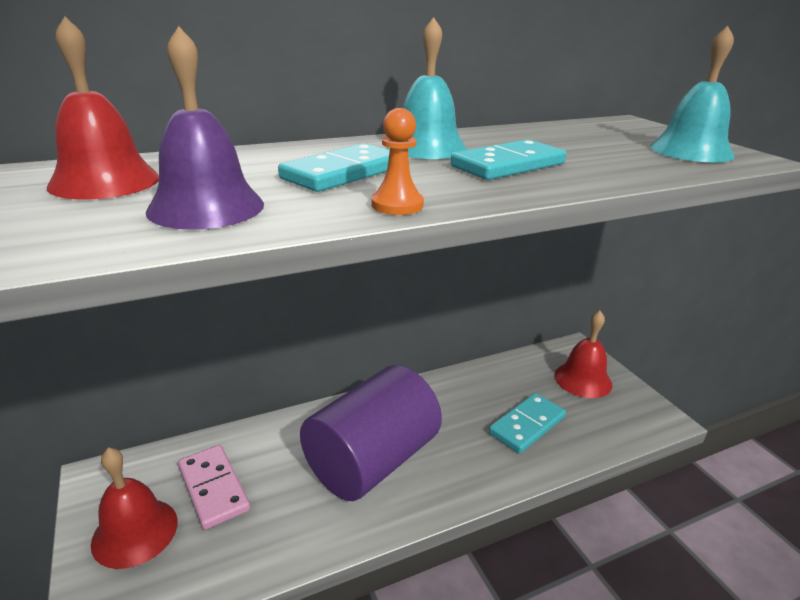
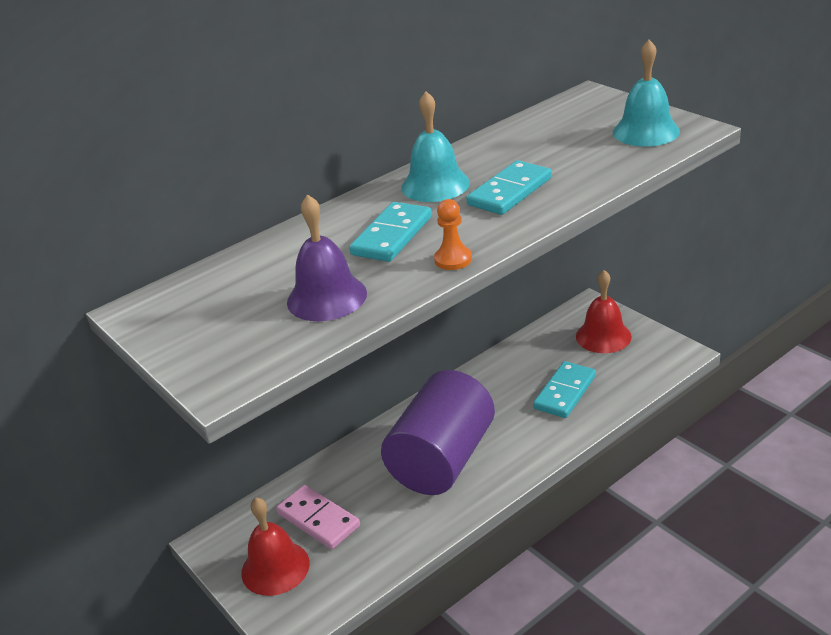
camera: 10 degrees left, 5 degrees up
(105, 181) = (228, 293): red bell -> none

